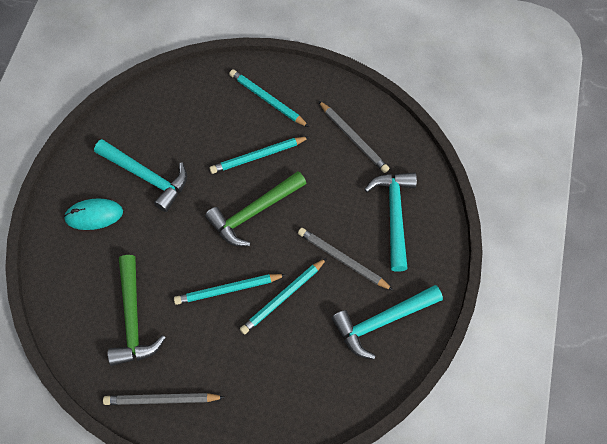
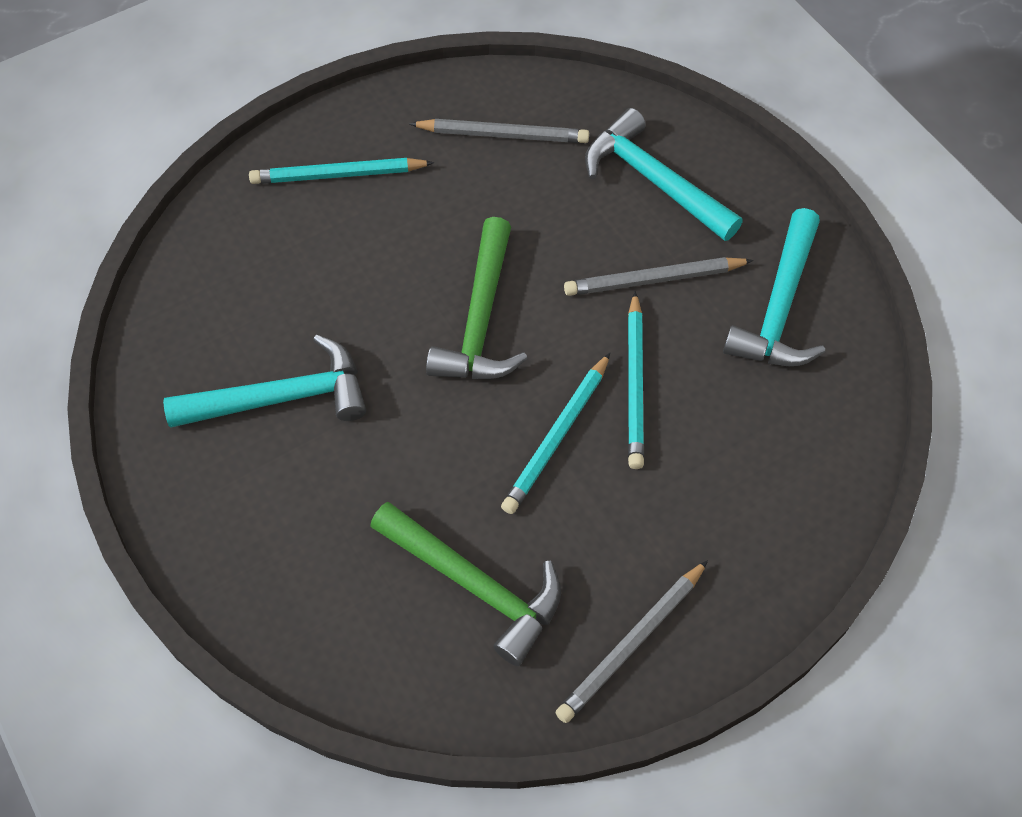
camera: 45 degrees left, 5 degrees down
(94, 215) = (262, 509): turquoise mouse -> none
(258, 156) = (406, 250): turquoise pencil -> none

